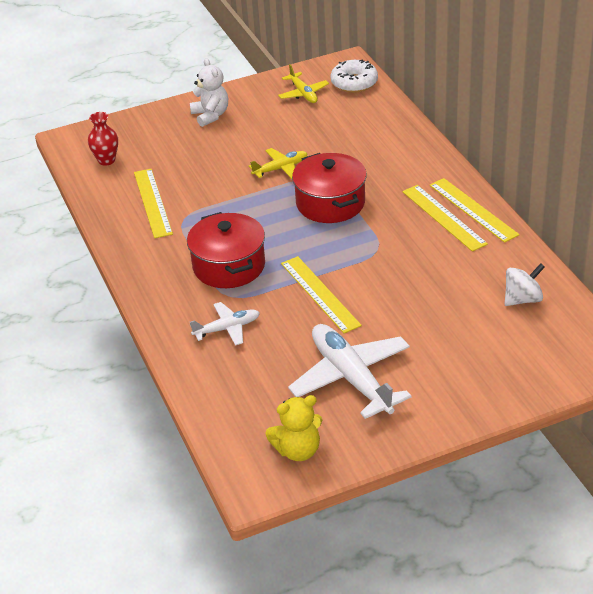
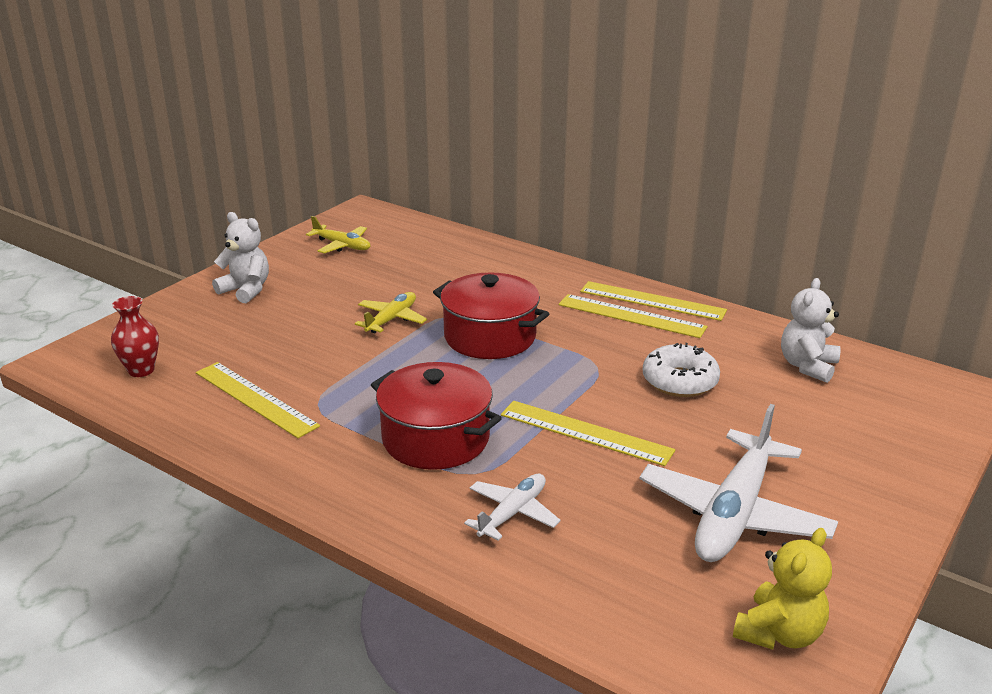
camera: 35 degrees left, 10 degrees down
(351, 378) = (734, 514): white plane -> white plane turned 90 degrees counterclockwise
(354, 83) = (391, 224): white donut -> white donut (679, 381)
(523, 299) = (807, 366): white spinning top -> white teddy bear

